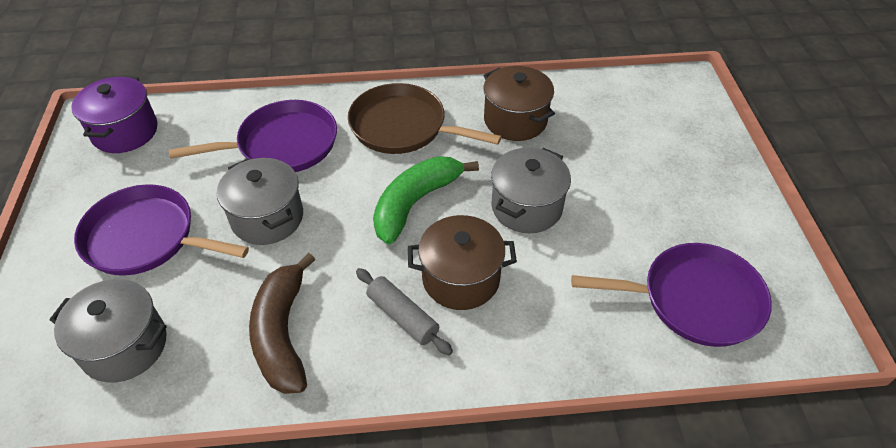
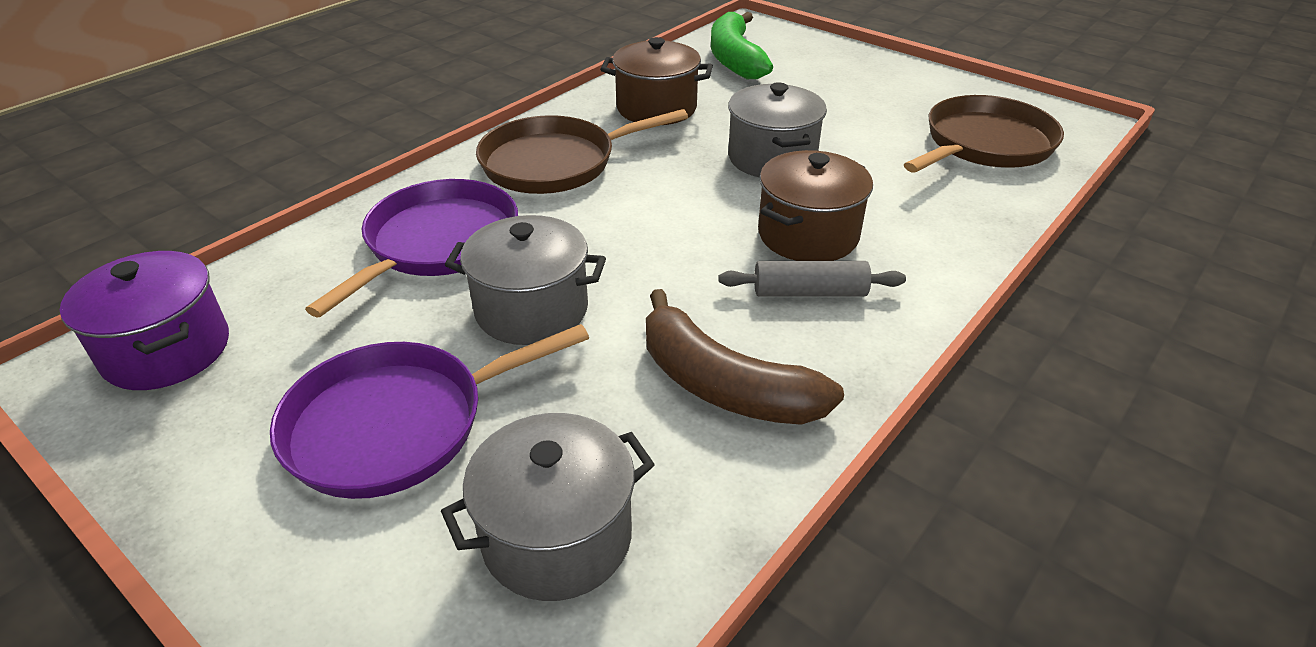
camera: 45 degrees left, 10 degrees down
(415, 203) = (670, 209): green banana -> green banana (734, 59)
(694, 300) = (985, 144): purple pan -> brown pan

